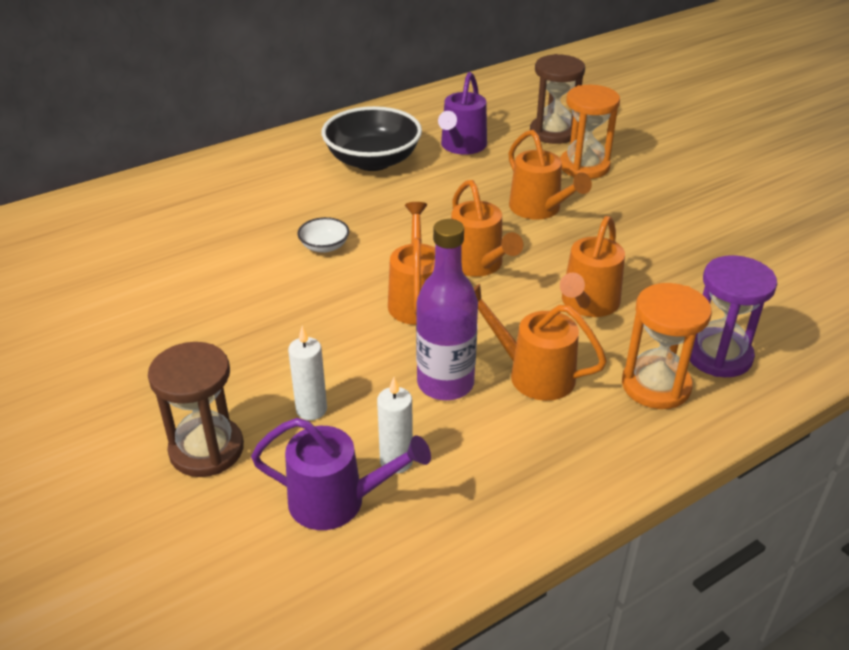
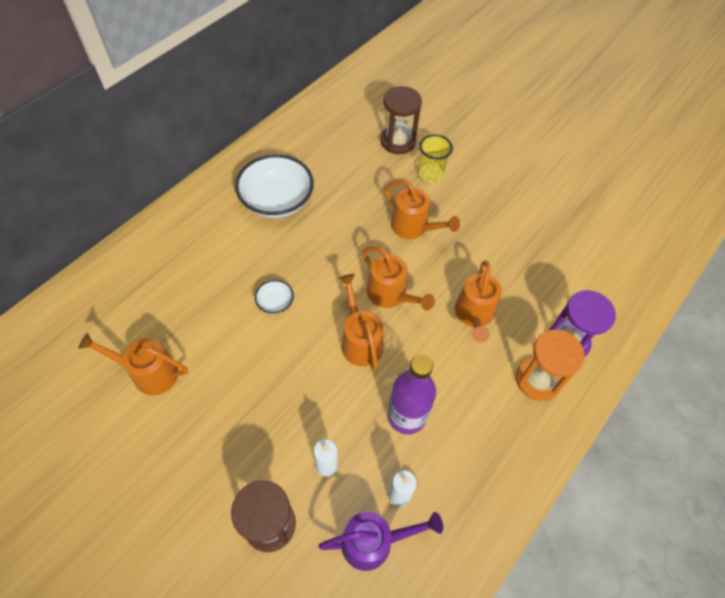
camera: 20 degrees left, 20 degrees up
(373, 161) = (277, 201): black bowl -> white bowl
(461, 147) = (337, 171): purple watering can -> none
(532, 374) = (459, 391): orange watering can -> orange watering can (148, 373)
(584, 166) = (430, 174): orange hourglass -> yellow cup

